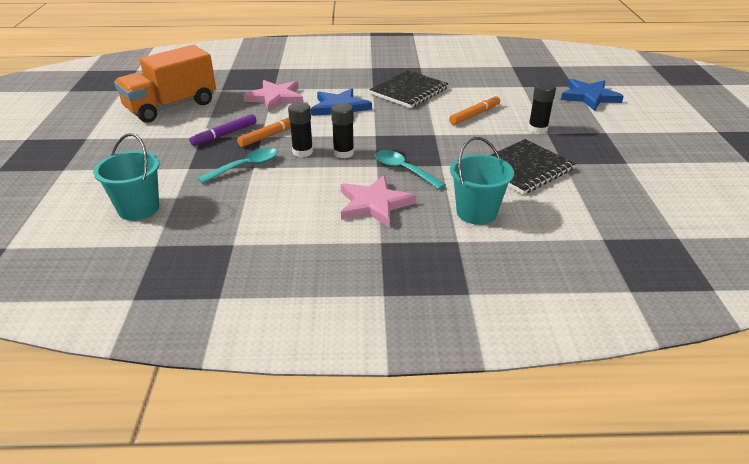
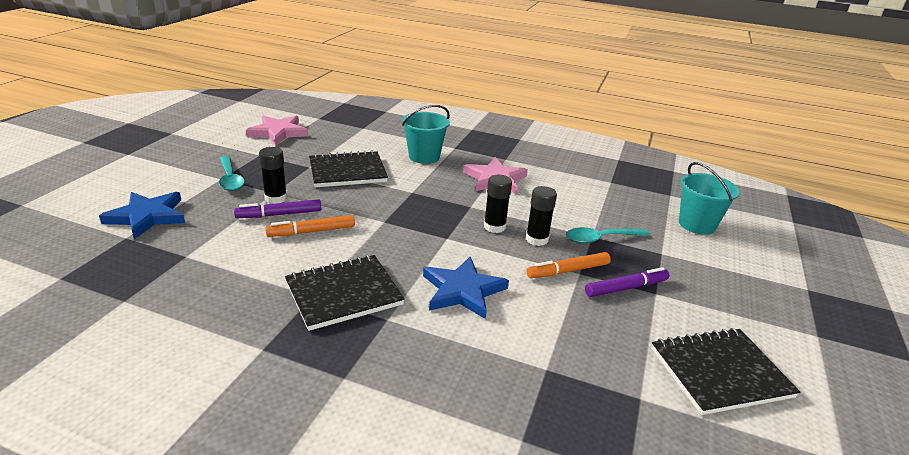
camera: 160 degrees left, 5 degrees down
(171, 106) = (720, 372): orange truck -> black notebook
(275, 98) = (548, 341): pink star -> pink star (278, 132)
(404, 170) = (449, 196): turquoise spoon -> turquoise spoon (230, 179)
(514, 119) = (279, 214): none -> purple marker

